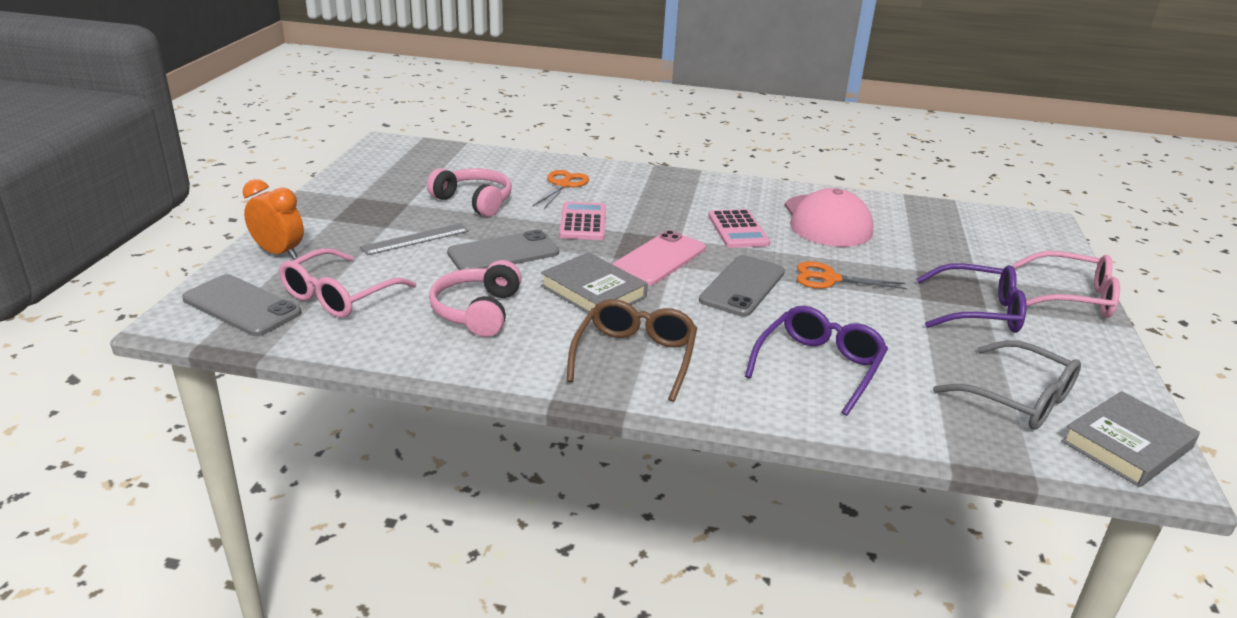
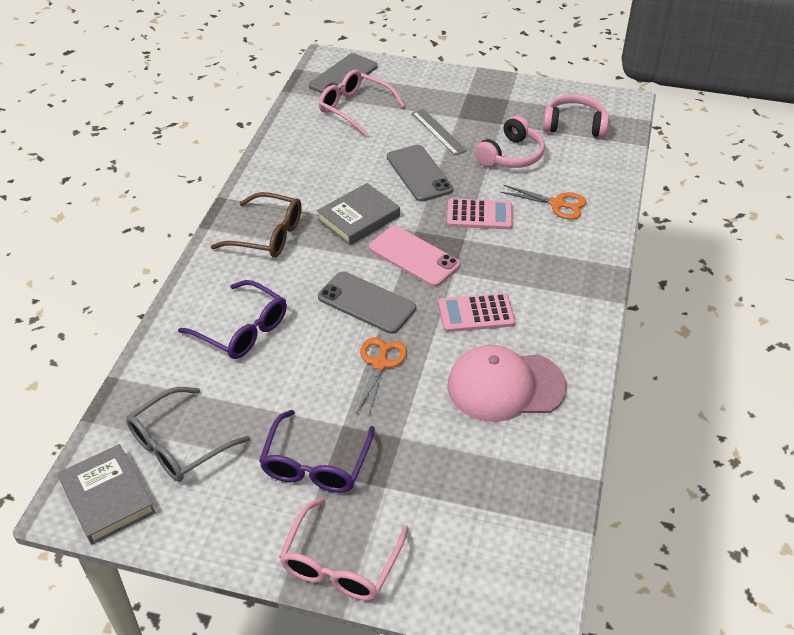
camera: 95 degrees right, 15 degrees up
(279, 253) = (412, 79): orange clock -> none
(478, 311) = (332, 165): pink headphones -> pink headphones (574, 125)

